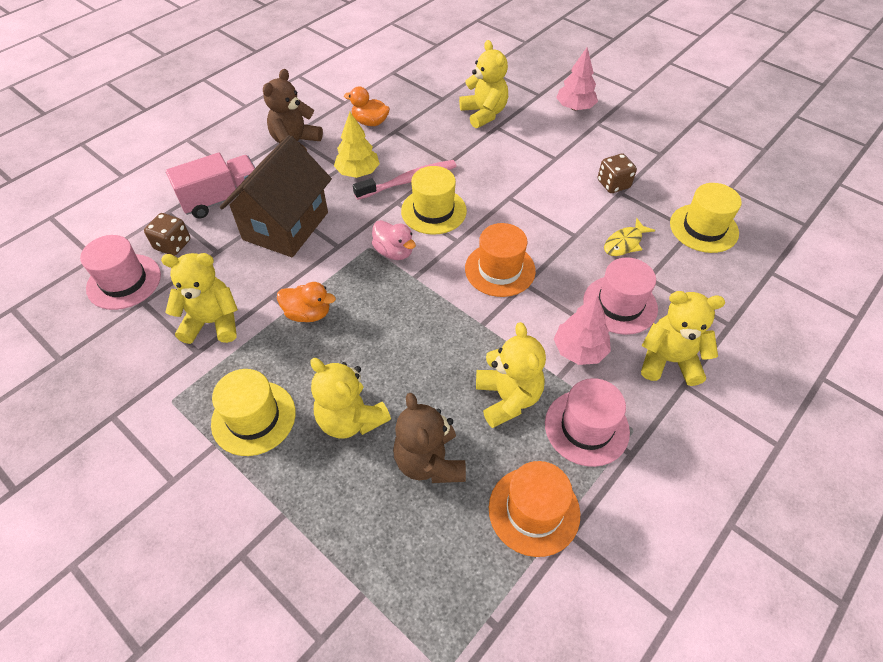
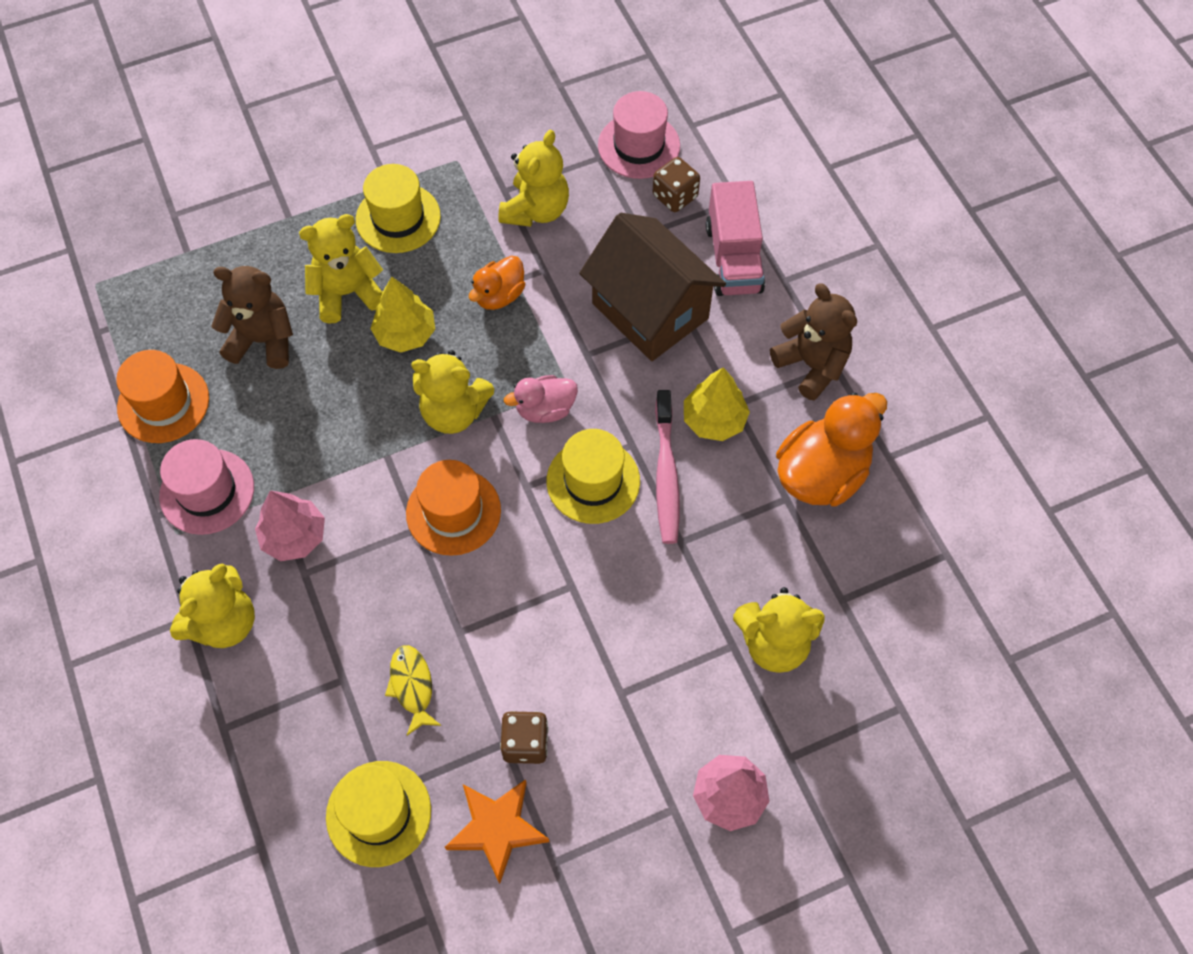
camera: 115 degrees right, 10 degrees up
(370, 122) = (821, 474): orange duck -> orange duck, size x1.74
(372, 359) = (405, 334): none -> yellow tree
(508, 398) = (283, 436): yellow teddy bear -> yellow teddy bear (454, 412)
(620, 305) = (325, 618): pink hat -> none
(665, 179) = (497, 829): none -> orange star

